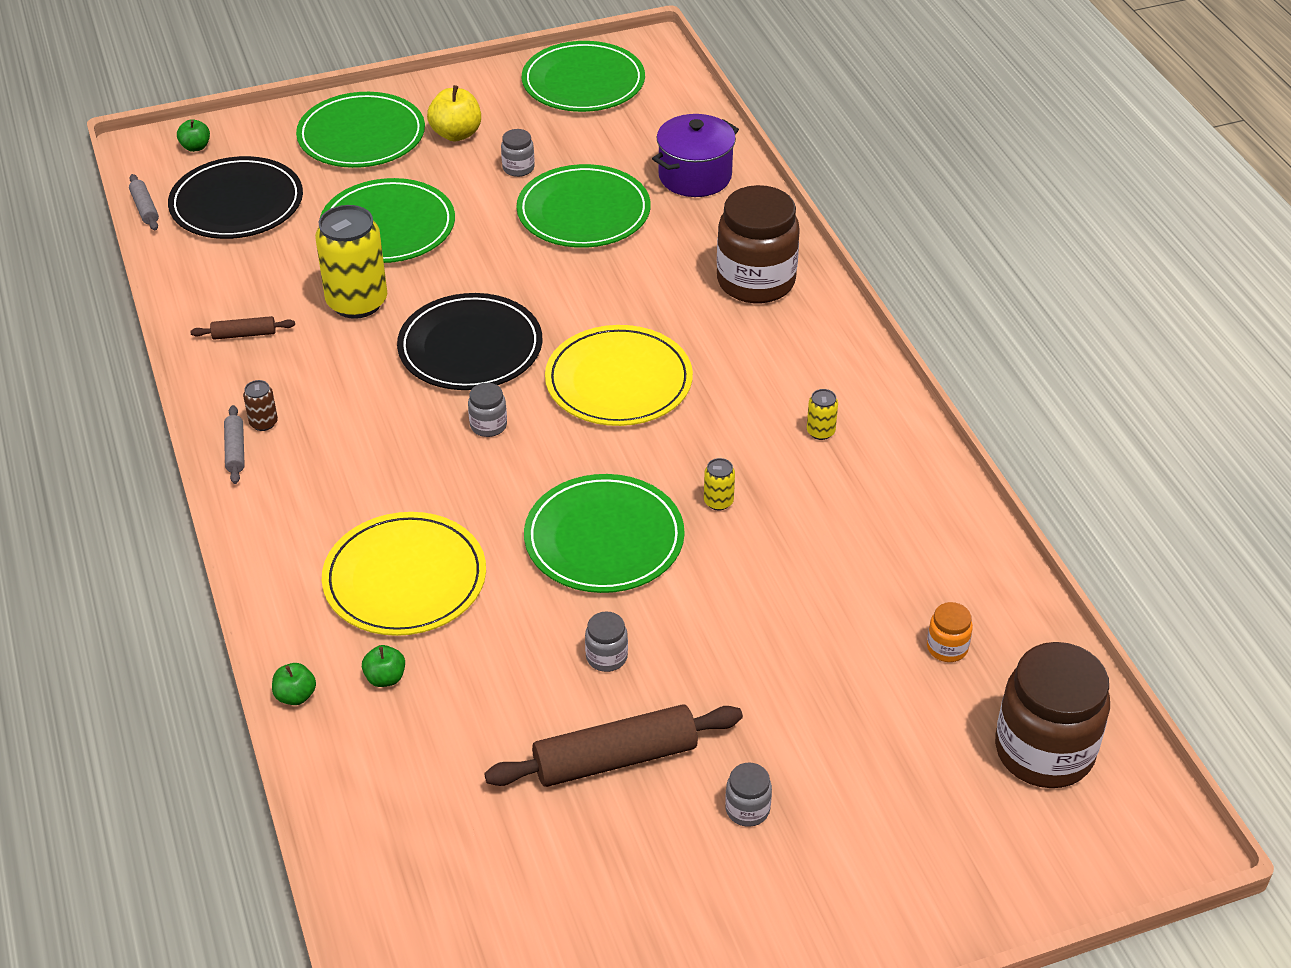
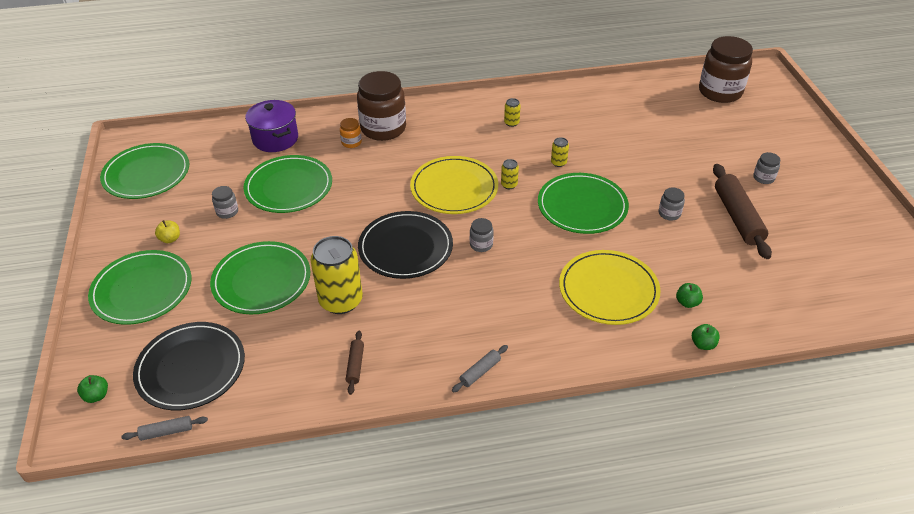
camera: 80 degrees left, 0 degrees up
(235, 450) = (480, 372): grey rolling pin -> grey rolling pin turned 45 degrees counterclockwise
(263, 423) = (455, 355): brown can -> none
(456, 134) = (170, 239): yellow apple -> yellow apple, size x0.60
(641, 444) = (509, 185): none -> yellow can
(947, 648) = (661, 107): orange jar -> orange jar (351, 142)

